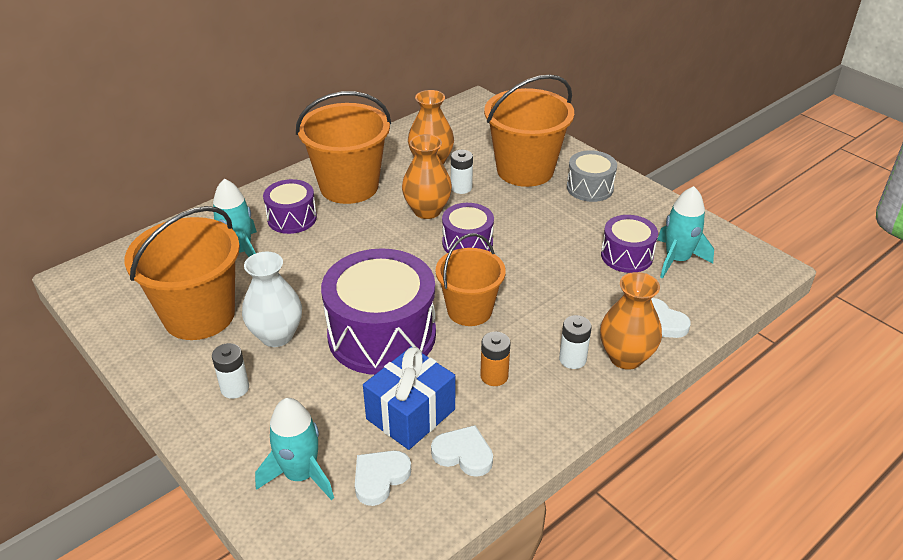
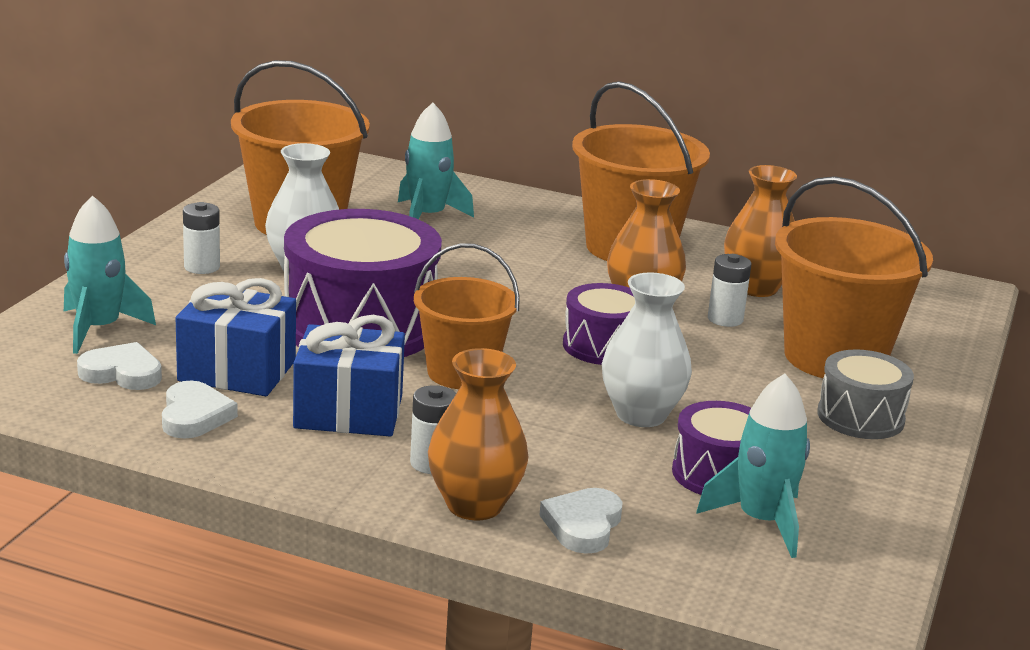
camera: 60 degrees right, 15 degrees down
(292, 218) = (523, 230): purple drum -> none
(494, 376) = (348, 412): orange battery -> blue gift
(553, 259) = (641, 415): none -> white vase

